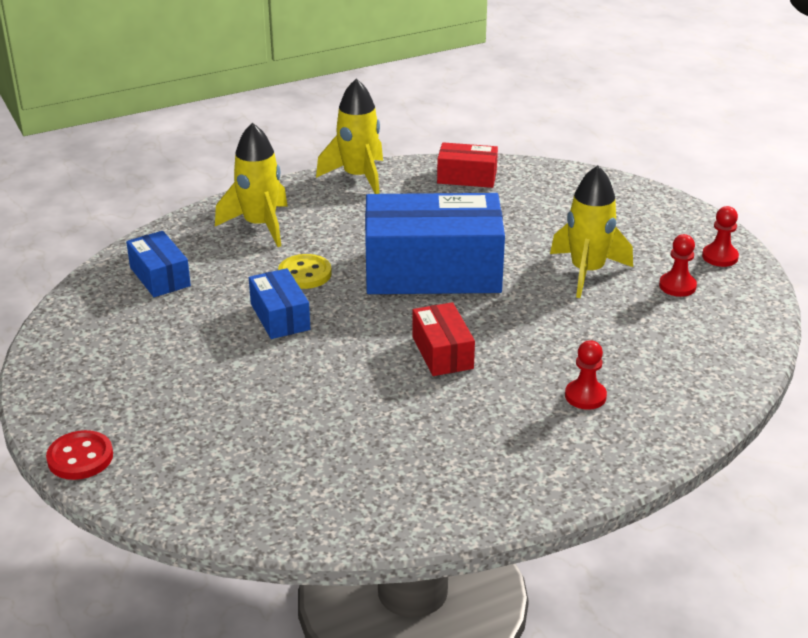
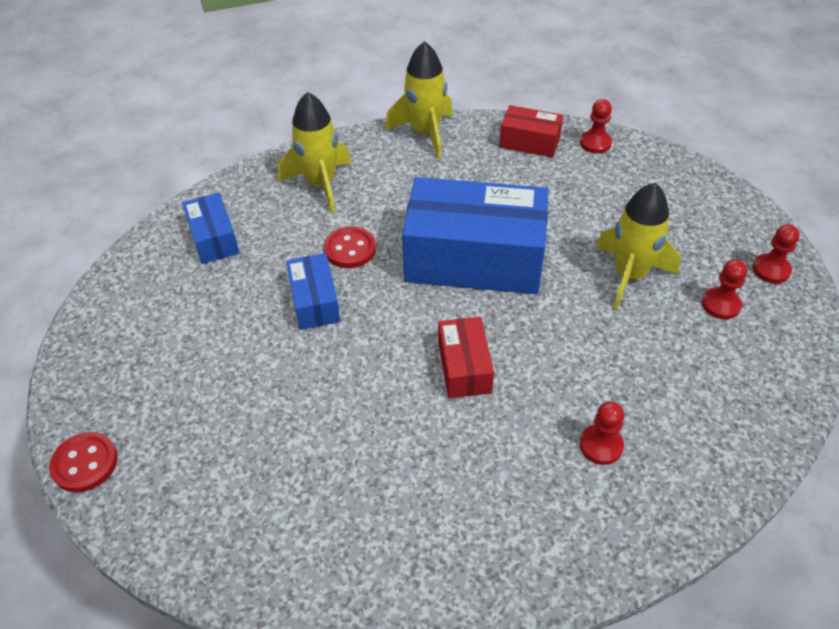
camera: 10 degrees right, 15 degrees up
(305, 274) = (350, 249): yellow button -> red button
(533, 173) = (595, 143): none -> red pawn

